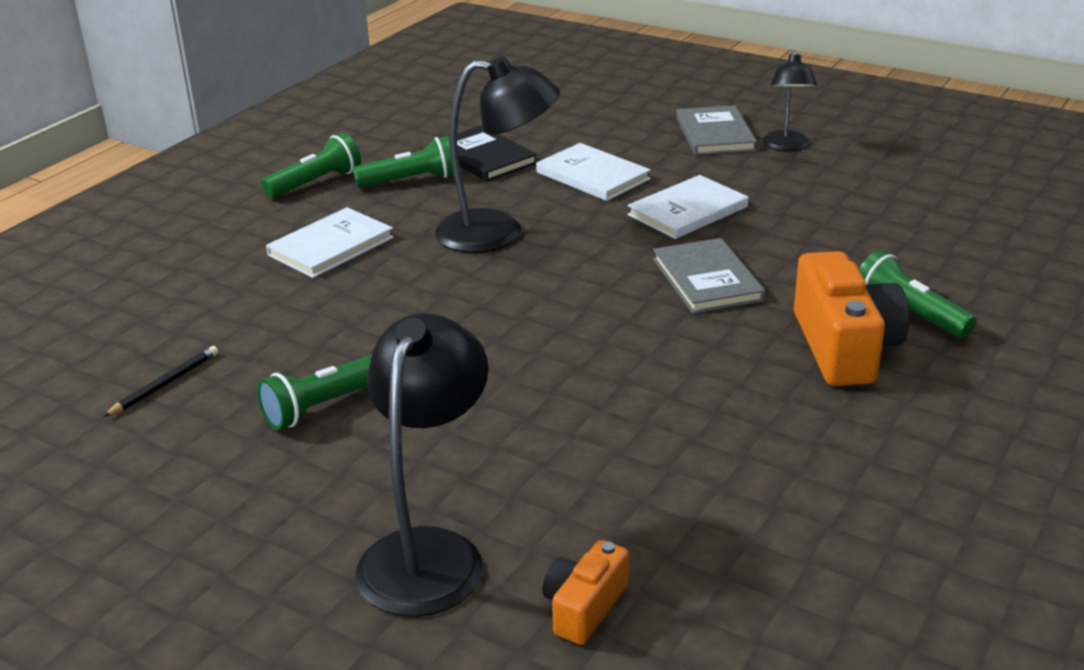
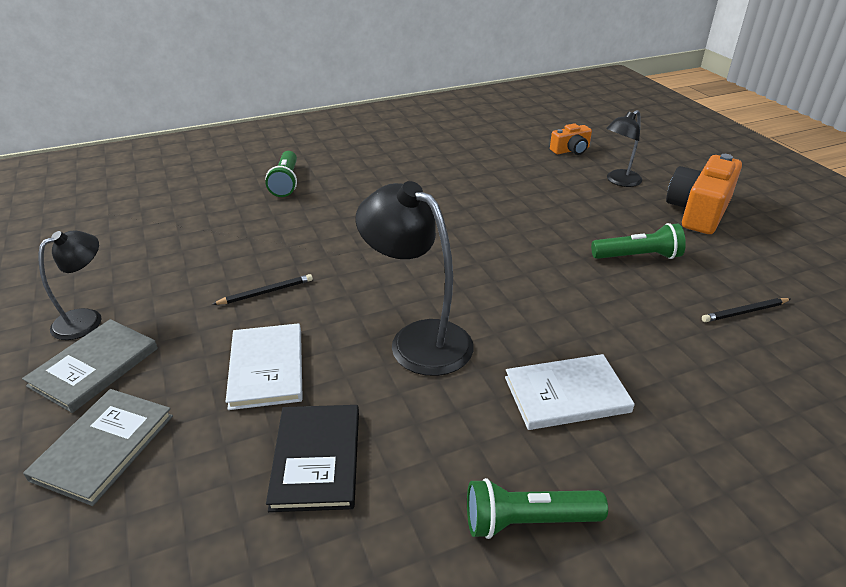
camera: 145 degrees left, 5 degrees up
(410, 181) = (425, 460): green flashlight -> none
(429, 552) = (619, 181): black lamp -> black lamp, size x0.61
(688, 211) = (266, 292): white book -> black pencil
(707, 279) = (342, 239): grey book -> grey book (103, 447)
(844, 347) = (343, 182): orange camera -> orange camera (698, 211)

